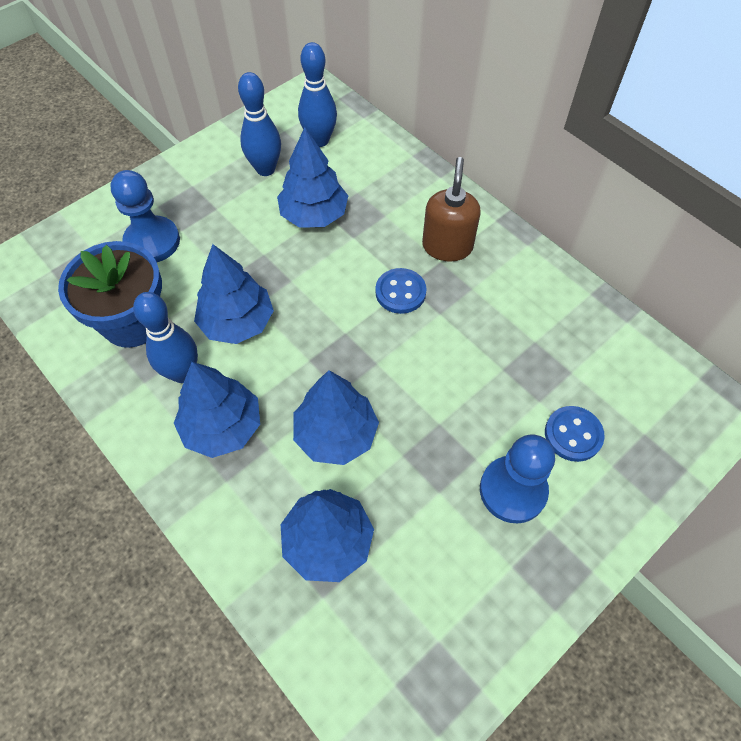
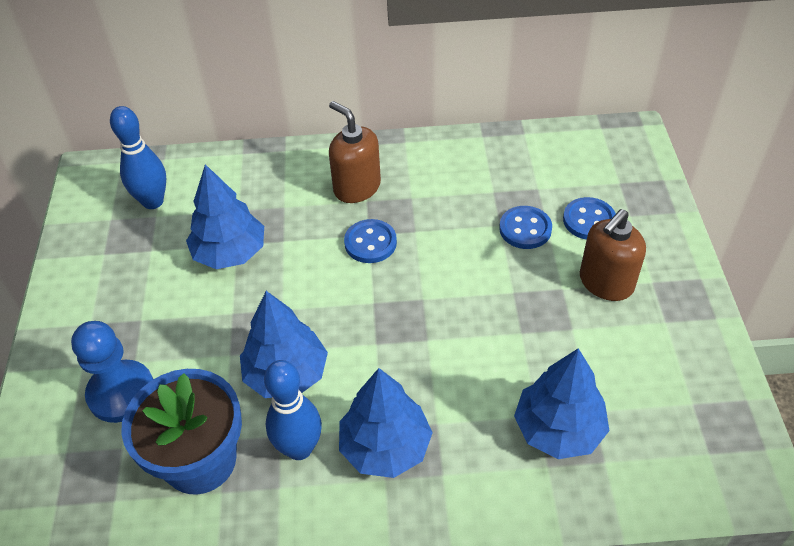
camera: 50 degrees left, 10 degrees down
(265, 169) = (139, 257): blue bowling pin -> none
(335, 434) = (465, 366): blue tree -> none
(513, 490) = (605, 283): blue pawn -> brown soap dispenser
(515, 390) = (525, 229): none -> blue button

